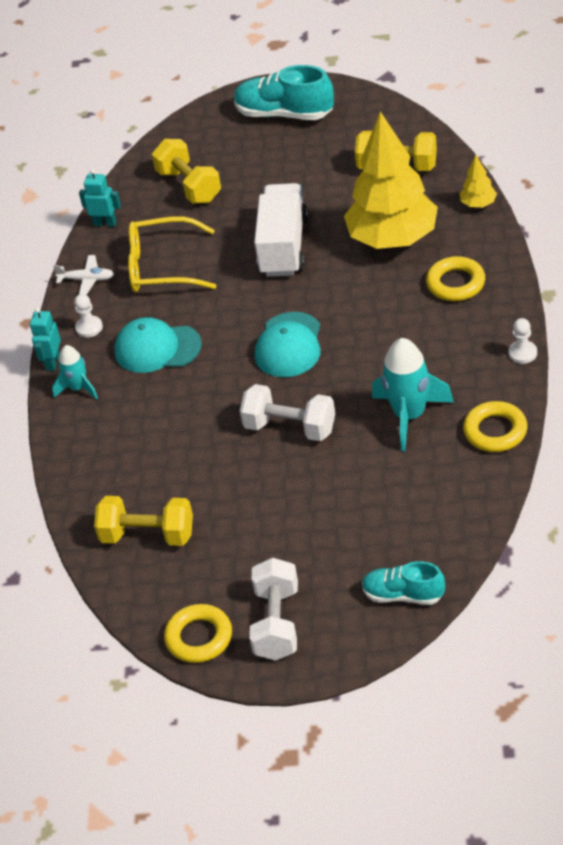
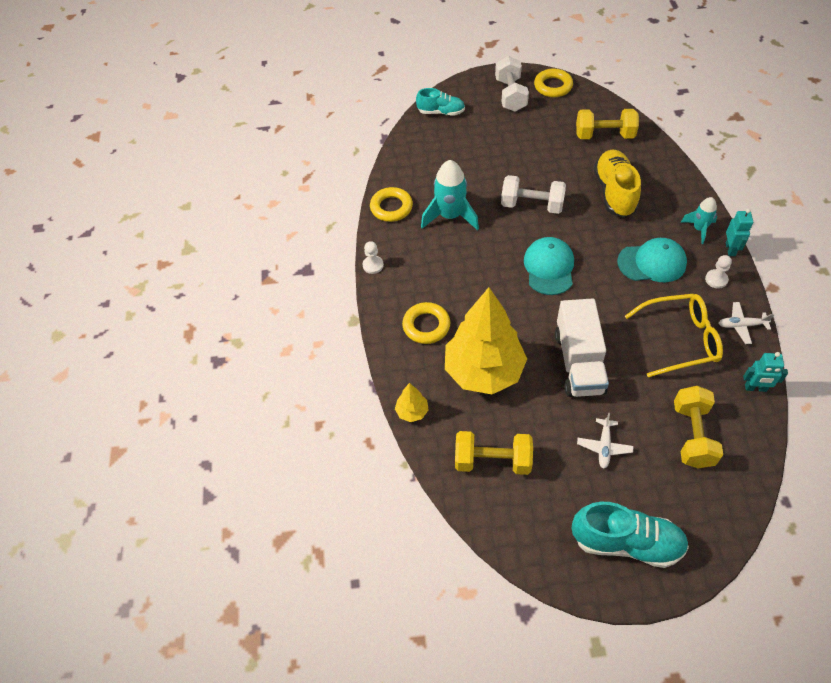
camera: 170 degrees right, 10 degrees up
(168, 442) = (614, 192): none -> yellow shoe
(189, 186) = (692, 435): yellow dumbbell -> yellow dumbbell turned 45 degrees clockwise
(281, 177) = (604, 446): none -> white plane

